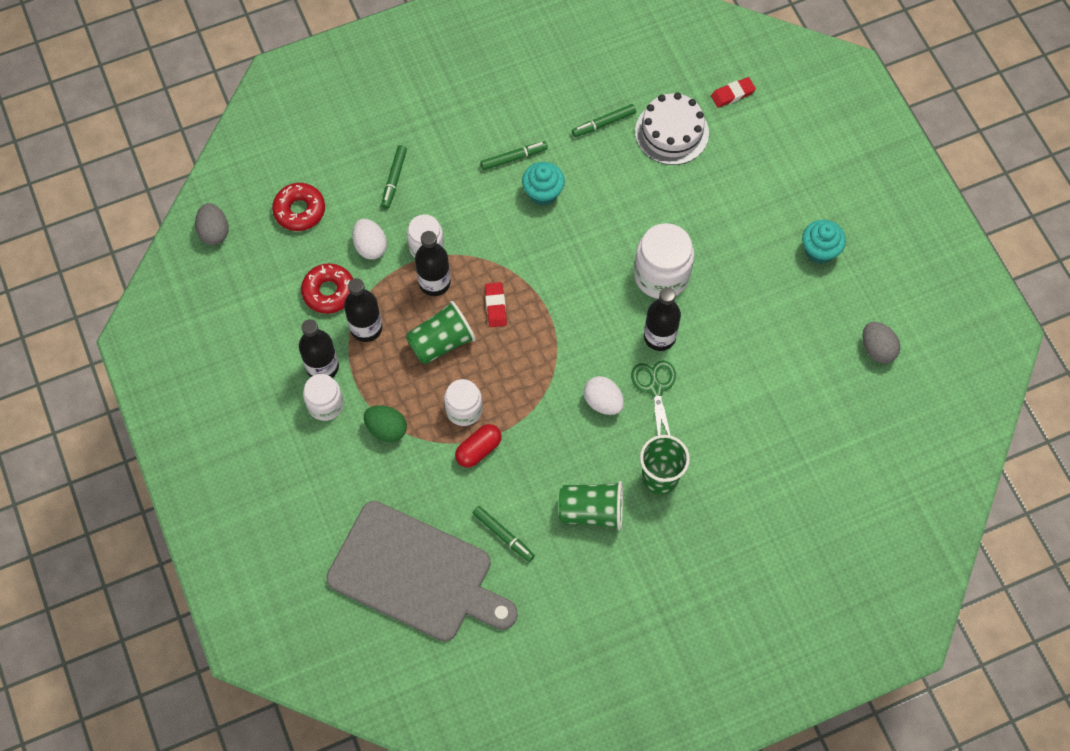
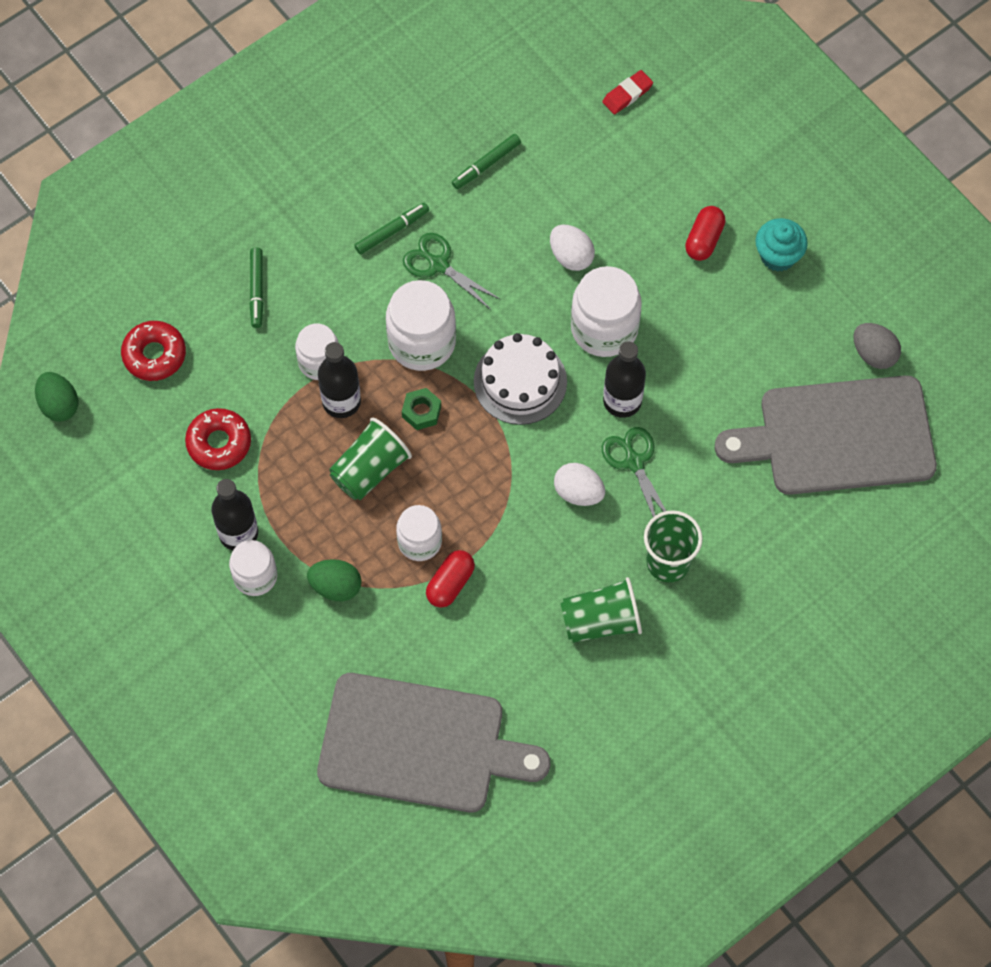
camera: 15 degrees left, 0 degrees up
(214, 232) = (59, 405): grey egg -> green egg
(366, 328) = (276, 475): black bottle -> none
(370, 246) = (252, 377): white egg -> white egg (571, 256)
(495, 306) = (421, 412): red eraser -> green nut
(503, 535) = (507, 674): green marker -> none
(512, 251) = (422, 342): none -> white jar
(543, 193) = (438, 264): turquoise cupcake -> green scissors
(671, 132) = (569, 157): white cake -> white cake (520, 381)
(762, 223) = (704, 240): none -> red capsule
(829, 409) = (838, 437): none -> grey cutting board

